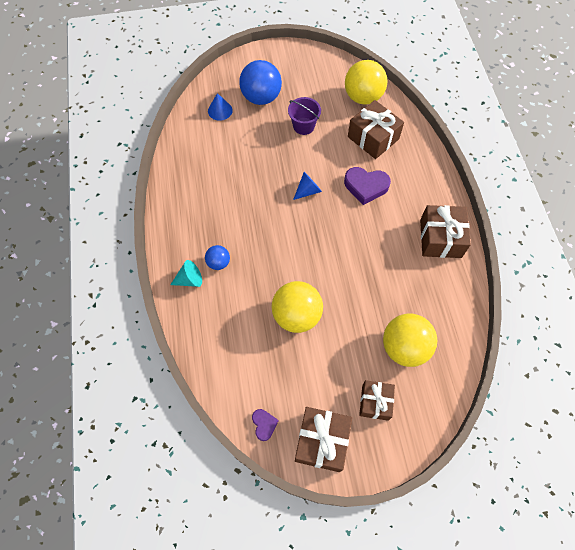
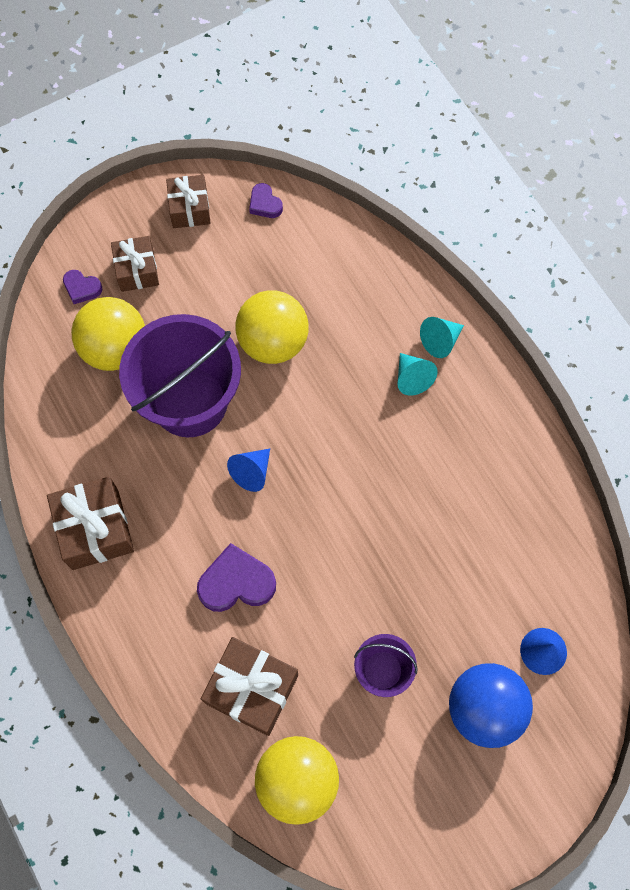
camera: 160 degrees right, 5 degrees up
(218, 263) = (412, 378): blue ball -> turquoise cone
(308, 190) = (327, 542): blue cone -> blue cone (252, 472)
(322, 441) = (190, 209): brown gift -> brown gift, size x0.66
(363, 294) = (190, 402): none -> purple bucket
(419, 402) = (82, 288): none -> purple heart

